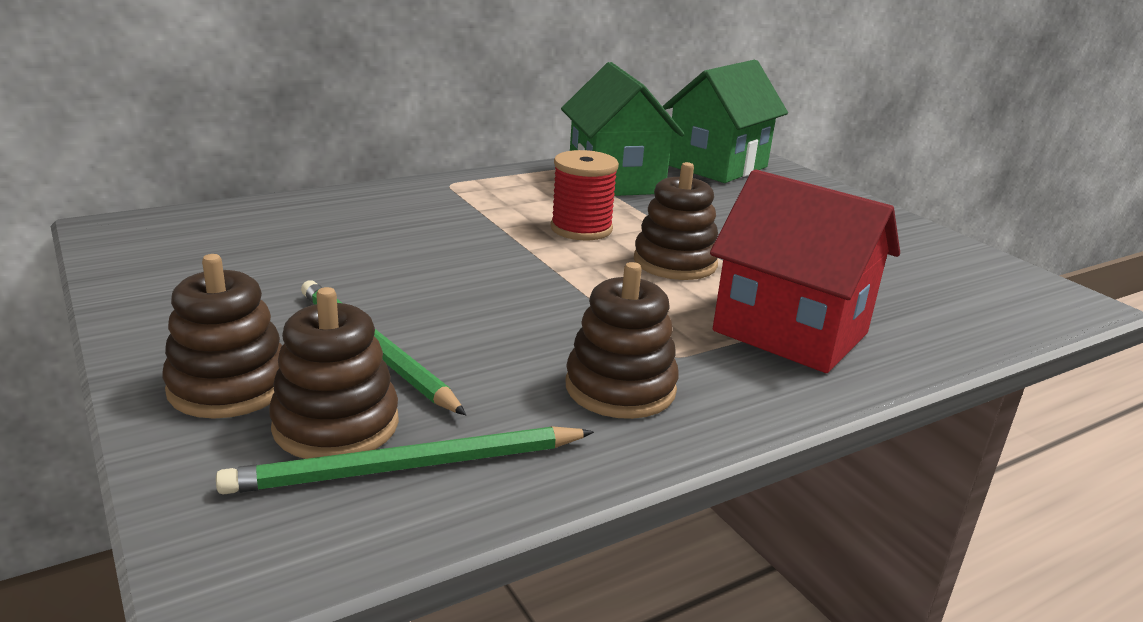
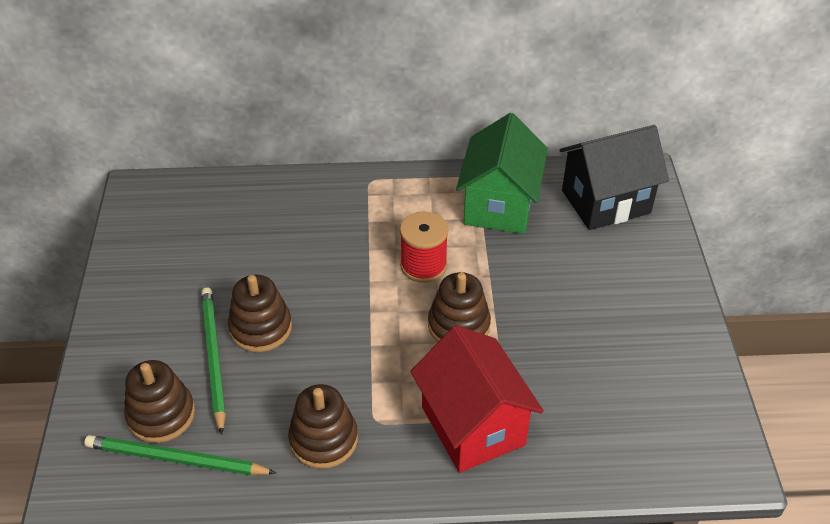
camera: 30 degrees right, 20 degrees up
(229, 386) = (128, 365): brown stacking toy -> brown stacking toy (261, 328)
(717, 166) = (605, 202): green house -> black house

